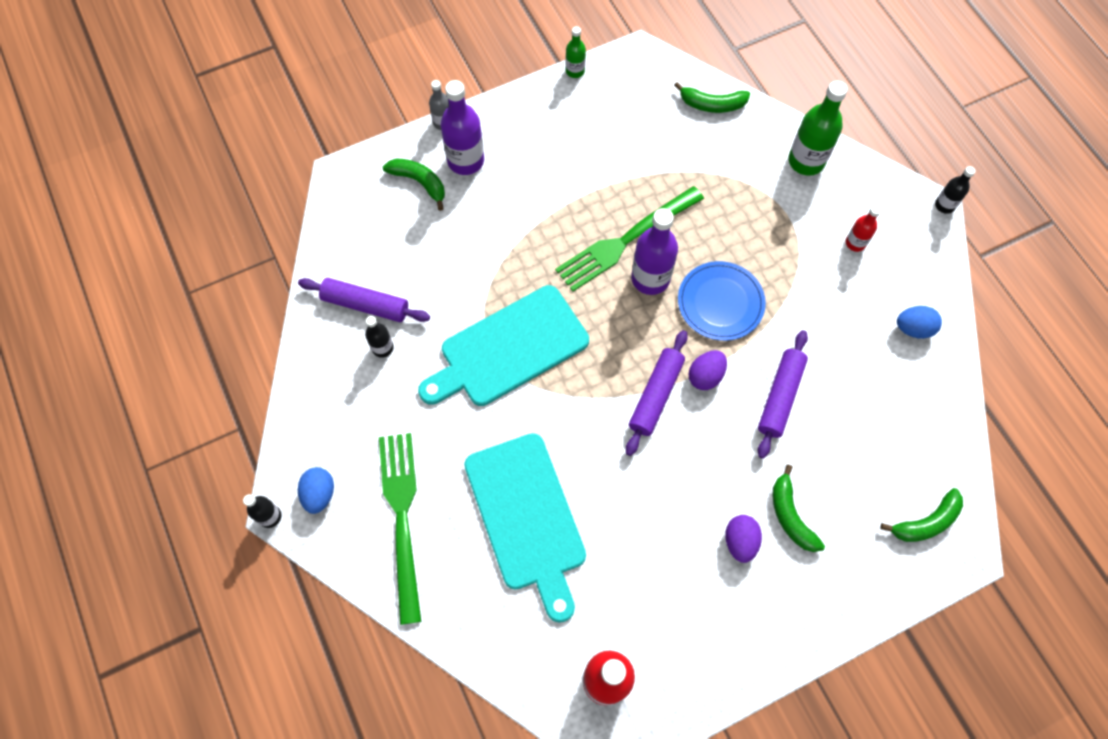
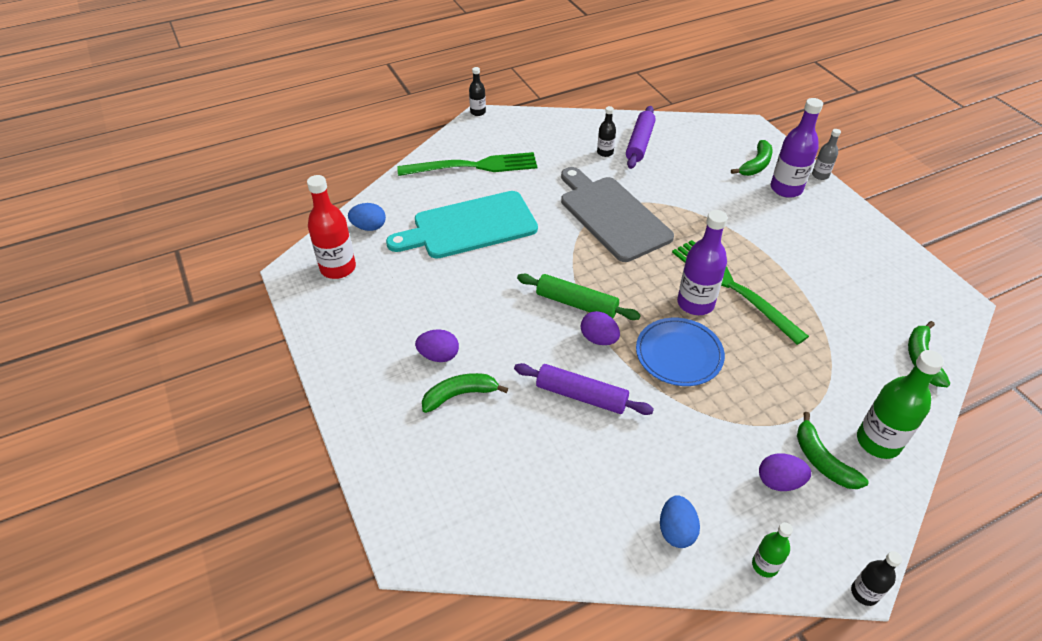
camera: 90 degrees right, 20 degrees down
(319, 494) = (492, 130): blue egg -> blue egg (369, 227)
(509, 349) = (611, 215): turquoise cutting board -> grey cutting board
(575, 71) = (915, 255): green bottle -> green bottle (765, 565)
(656, 395) = (576, 304): purple rolling pin -> green rolling pin
(855, 243) = (779, 481): red bottle -> purple egg
(926, 522) = (445, 513): green banana -> green banana (822, 460)

